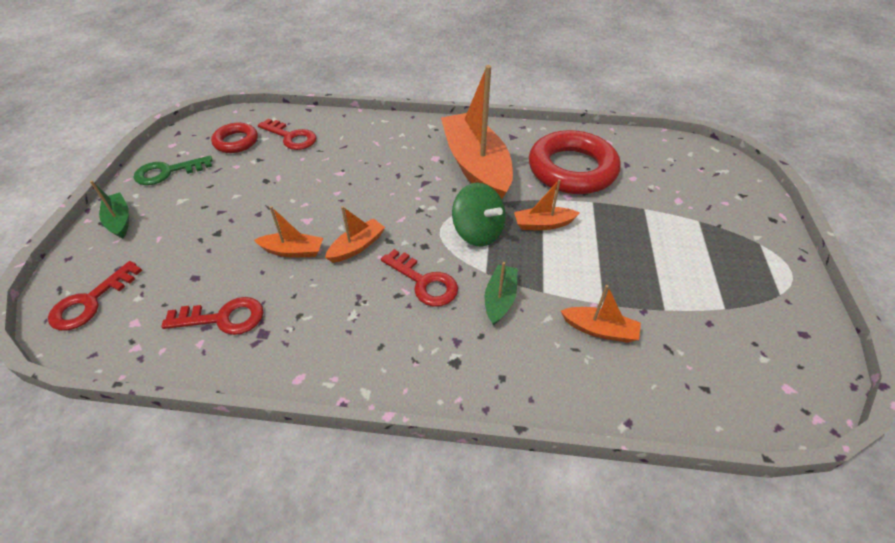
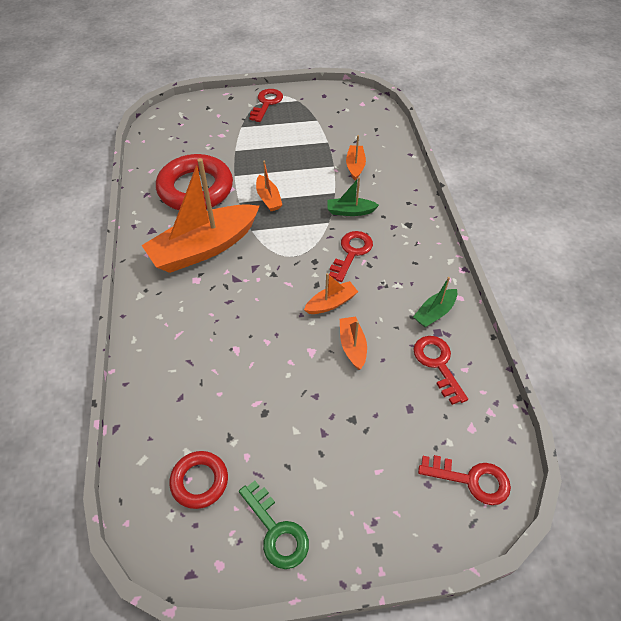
camera: 105 degrees left, 5 degrees up
(119, 220) = (370, 530): green boat -> green boat (434, 313)
(291, 137) = (181, 421): red key -> red key (266, 103)
(357, 246) = (331, 303): orange boat -> orange boat turned 120 degrees clockwise
(478, 232) = (289, 233): green spinning top -> none

